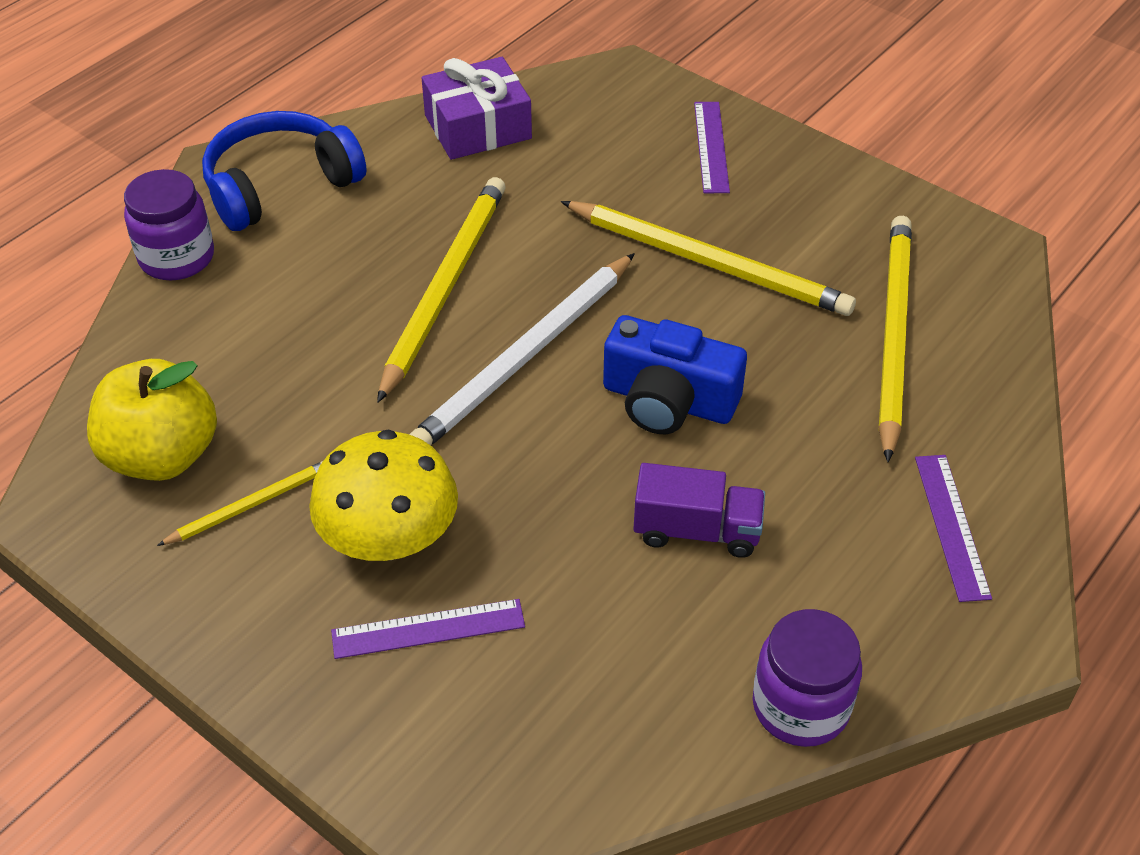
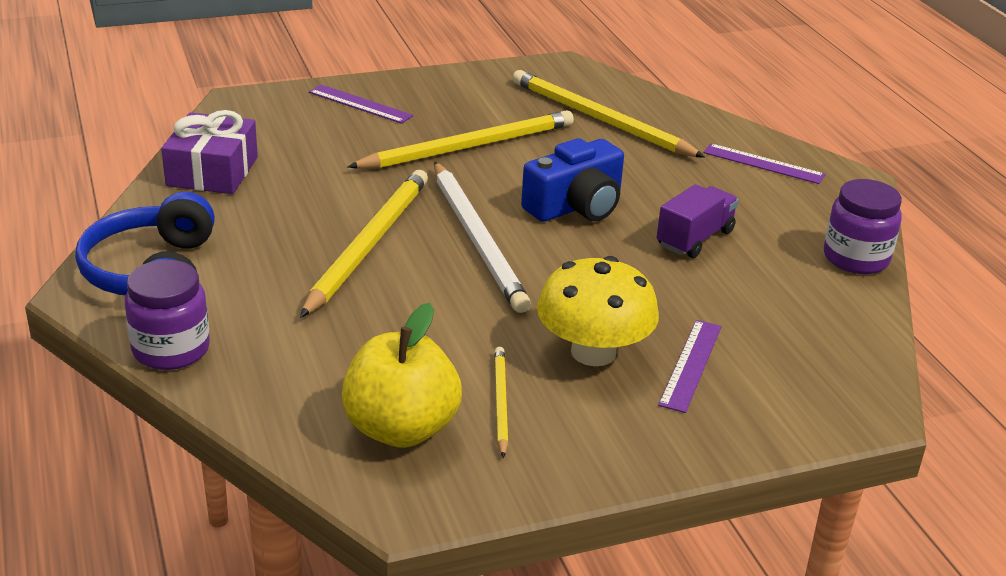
camera: 60 degrees left, 15 degrees down
(445, 287) = (368, 244): yellow pencil -> yellow pencil turned 60 degrees clockwise

